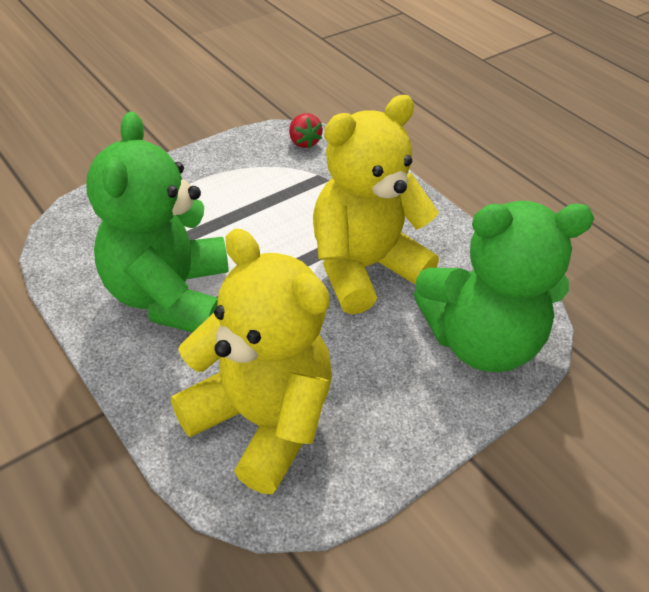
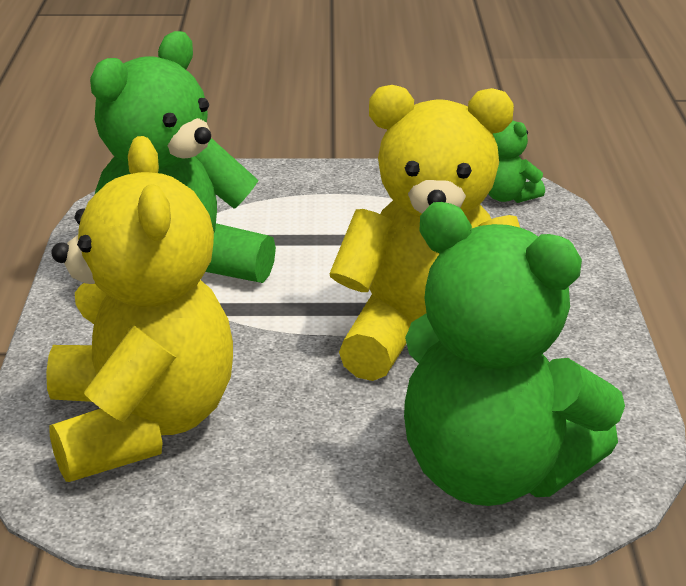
camera: 40 degrees right, 15 degrees down
(303, 142) = (507, 197): red strawberry -> green teddy bear

